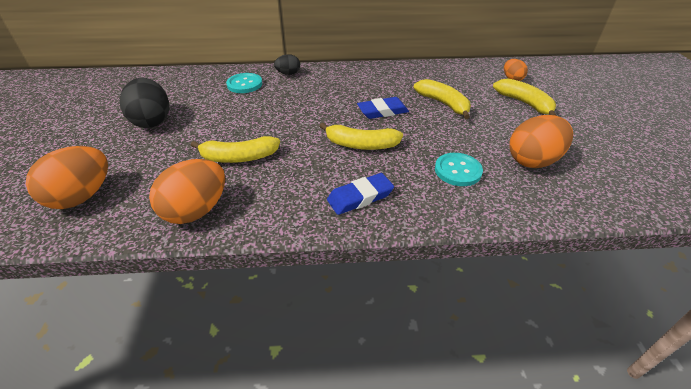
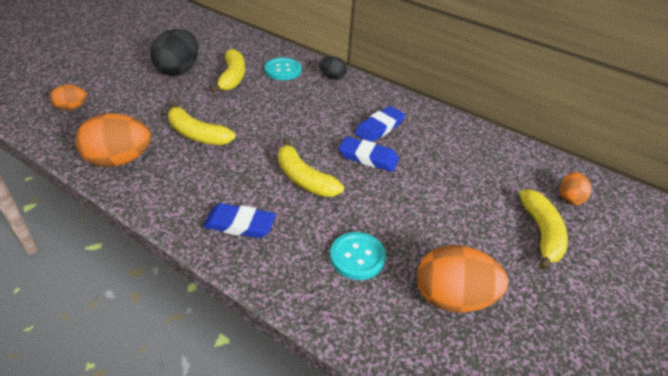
camera: 35 degrees right, 0 degrees up
(82, 196) = (72, 107): orange egg -> orange egg, size x0.54
(364, 90) = (379, 128): none -> blue eraser
(443, 104) = (442, 183): yellow banana -> yellow banana (232, 77)

